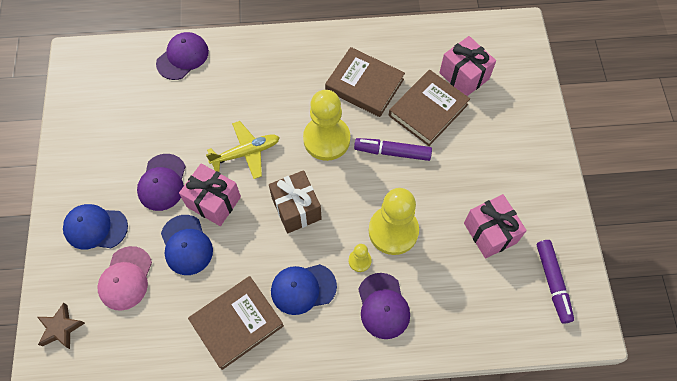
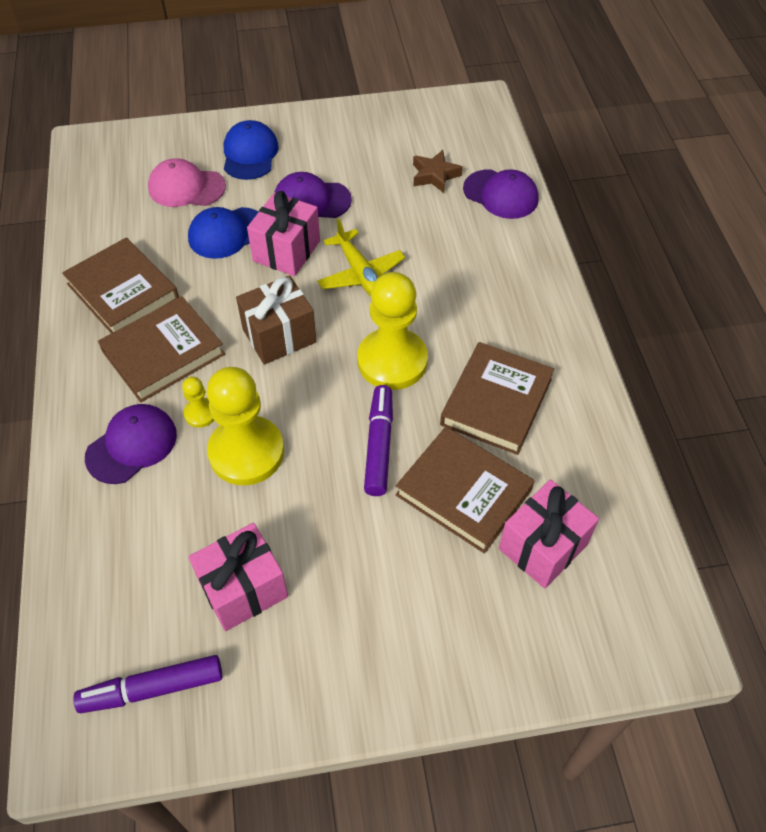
camera: 85 degrees right, 10 degrees down
(61, 328) = (132, 147): brown star -> brown star (434, 175)
(303, 288) = (163, 353): blue cap -> brown book
(383, 306) = (132, 445): purple cap -> purple cap turned 150 degrees clockwise

